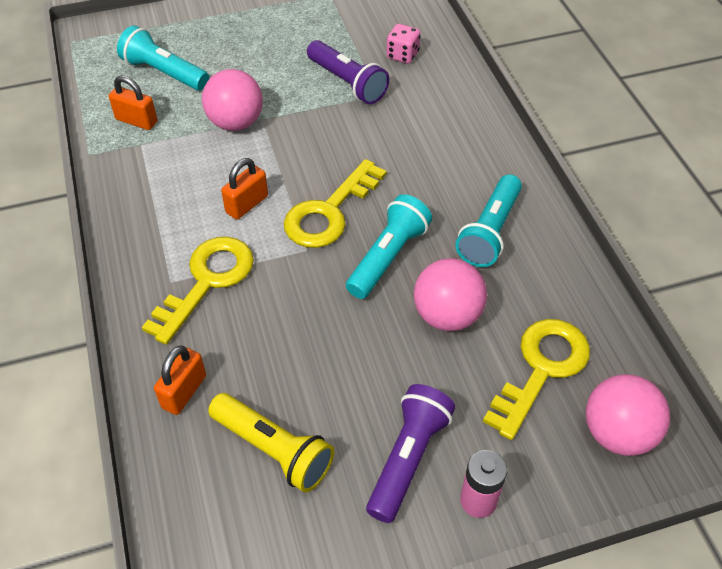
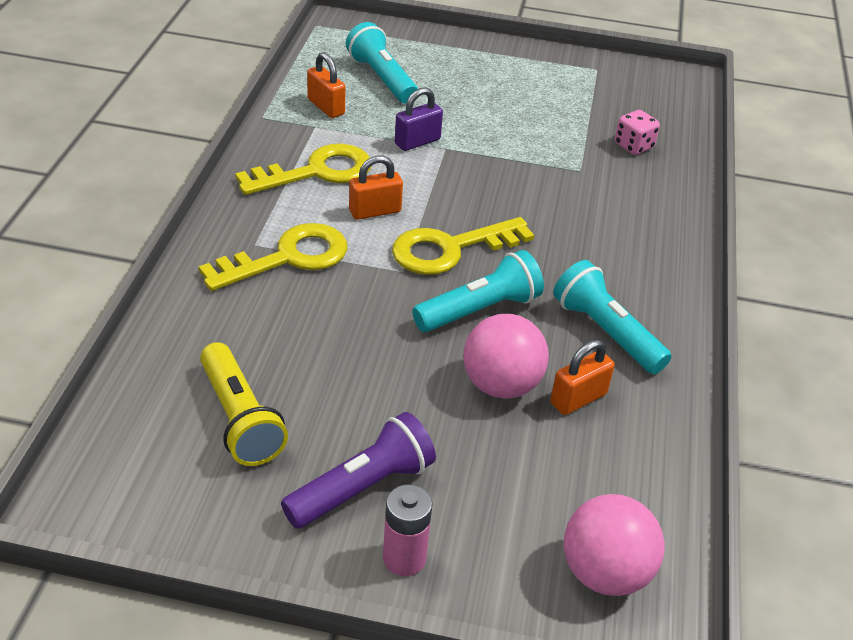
camera: 25 degrees right, 10 degrees down
(184, 392) = (197, 335): orange padlock -> orange padlock (578, 399)
(235, 122) = (417, 142): pink ball -> purple padlock
(347, 83) = (556, 149): purple flashlight -> none
(490, 232) = (606, 332): turquoise flashlight -> turquoise flashlight turned 90 degrees clockwise
(541, 369) = (565, 476): yellow key -> yellow key (317, 172)

